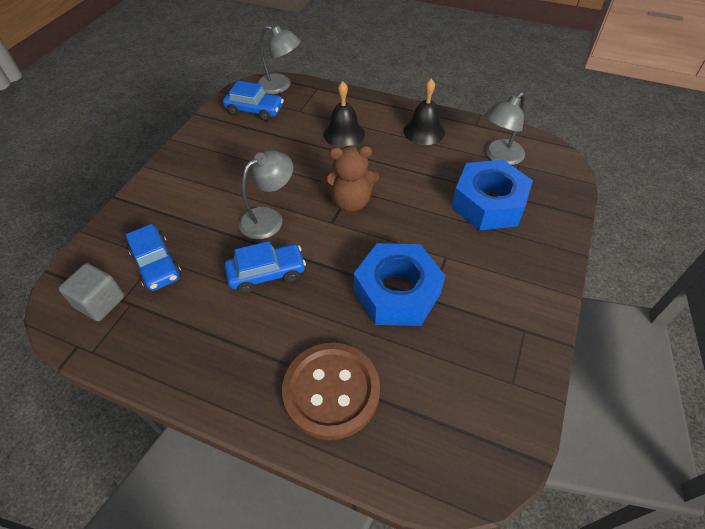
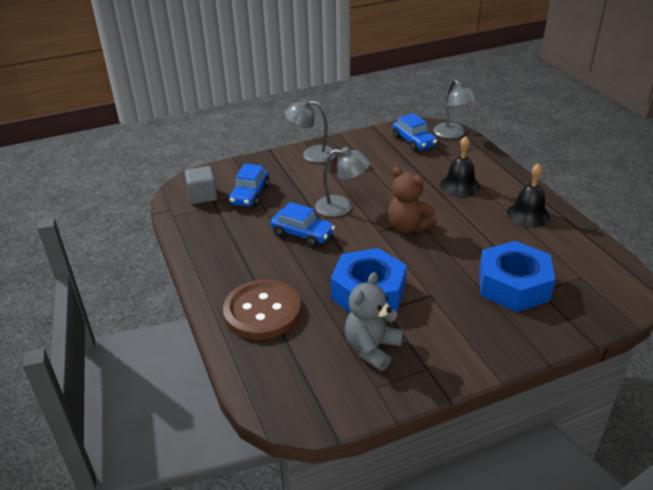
camera: 45 degrees right, 15 degrees down
(466, 347) = (372, 348): none -> grey teddy bear
(499, 157) = (571, 263): grey lamp -> grey lamp (311, 154)

